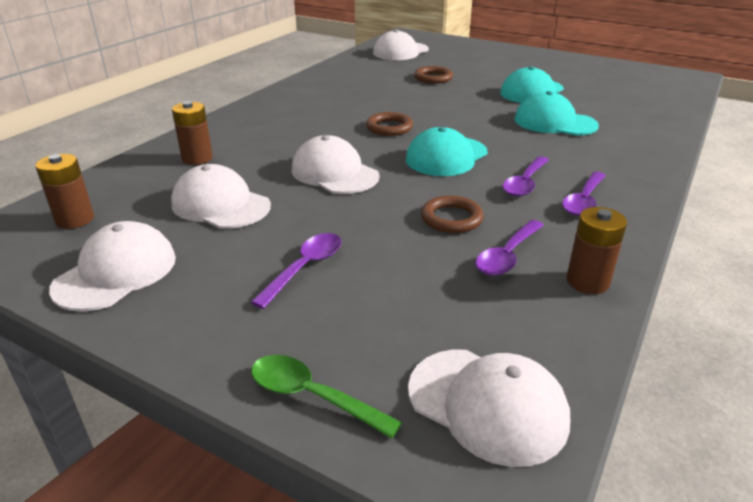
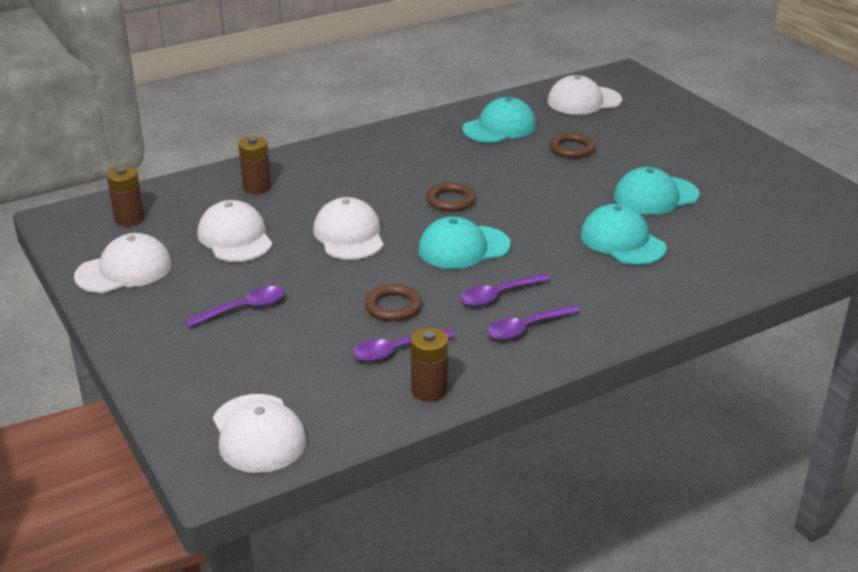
camera: 30 degrees right, 0 degrees up
(312, 396) = (167, 390): green spoon -> none
(362, 76) = (499, 127): none -> turquoise cap

